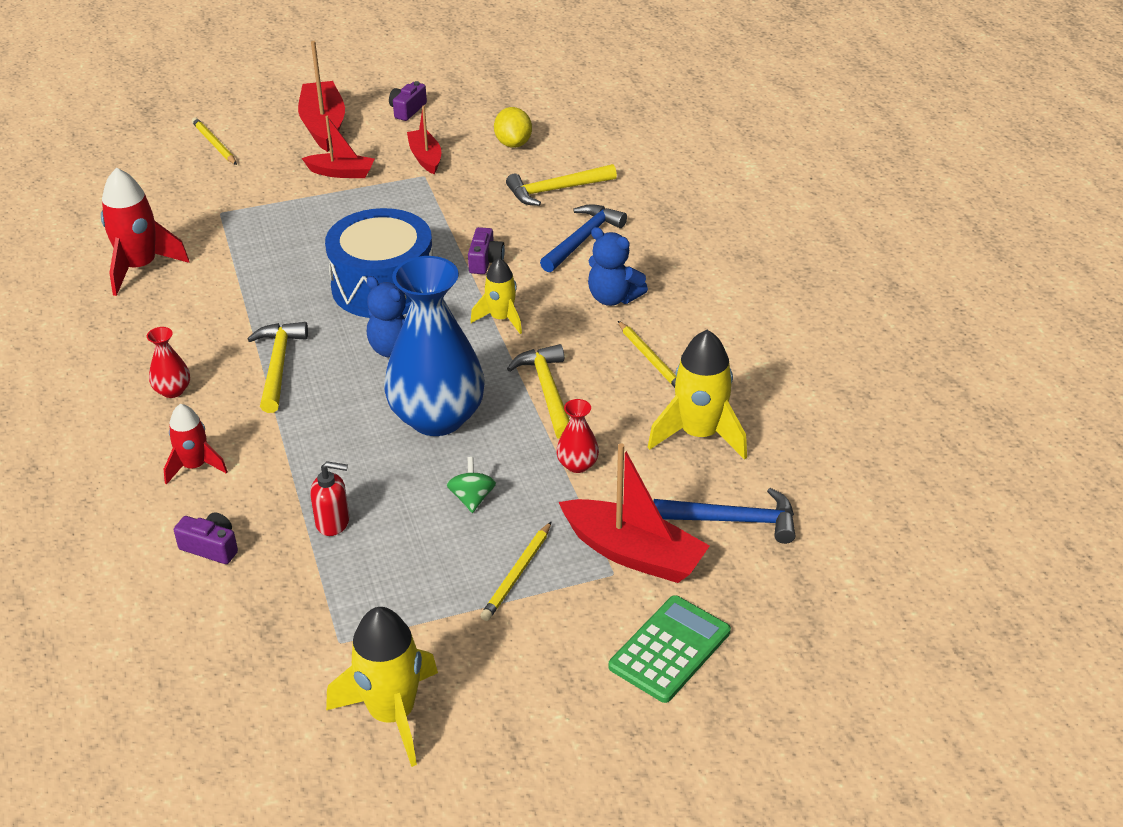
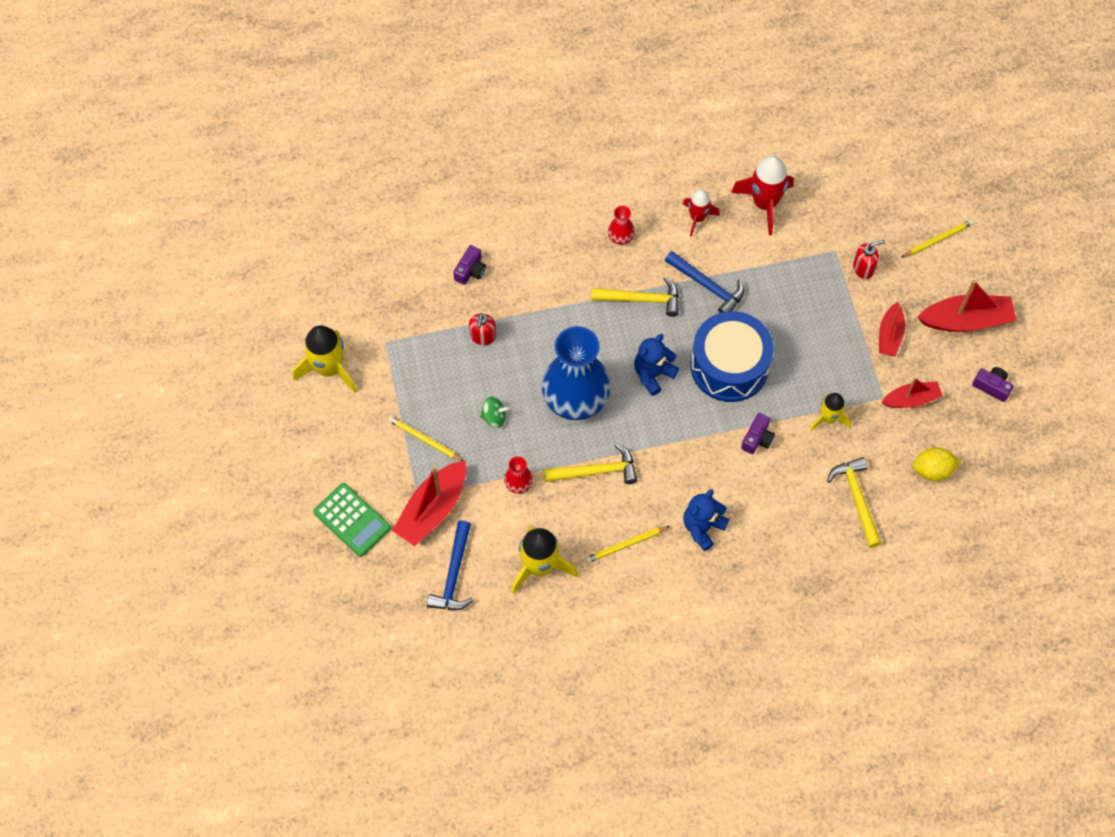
camera: 95 degrees right, 25 degrees up
(195, 466) = (543, 256): red rocket -> red rocket (697, 218)
(248, 192) = (863, 268): none -> red soap dispenser
(485, 261) = (757, 438): purple camera -> purple camera turned 75 degrees counterclockwise
(501, 319) = (683, 446): yellow rocket -> yellow rocket (828, 418)
(583, 239) = (783, 513): blue hammer -> blue hammer (708, 286)

